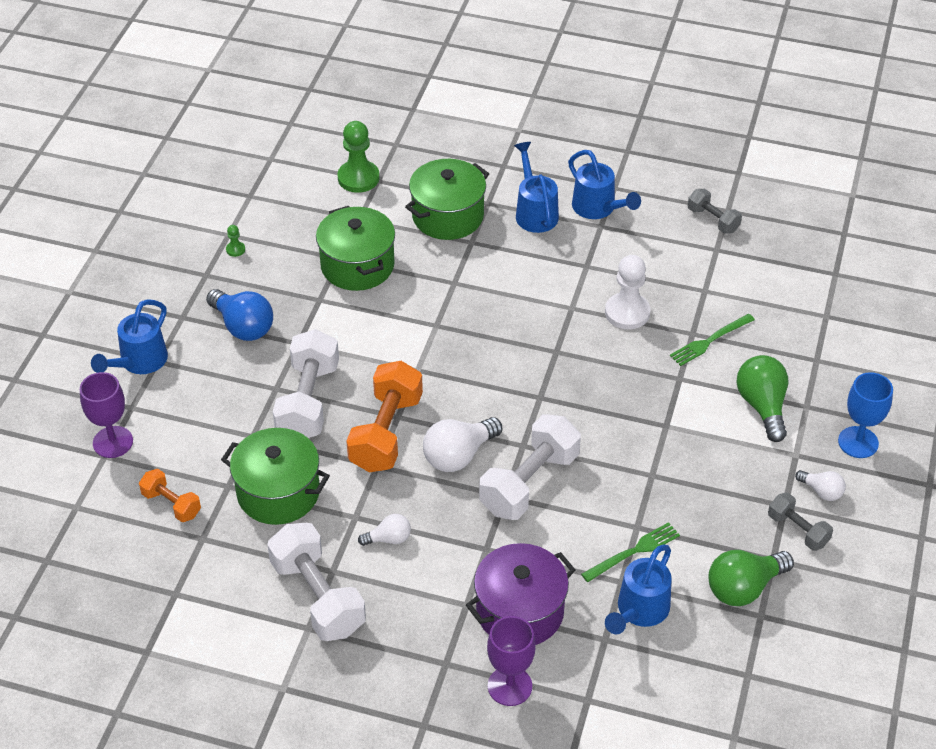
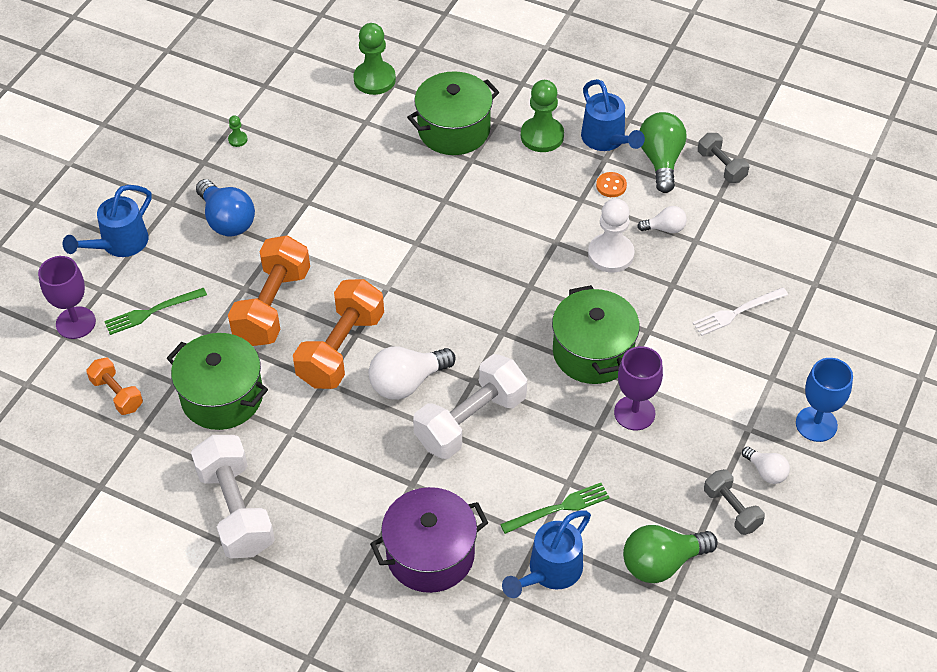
camera: 10 degrees right, 5 degrees up
(308, 401) = (272, 306): white dumbbell -> orange dumbbell
(357, 265) = (353, 171): green pot -> green pot (592, 352)
(389, 539) = (318, 460): white light bulb -> white light bulb (665, 228)
(509, 686) = (402, 631): purple goblet -> purple goblet (634, 413)
(535, 212) = (542, 136): blue watering can -> green pawn
(612, 250) = (611, 186): none -> orange button
(710, 341) = (688, 295): green fork -> green fork (152, 311)
(760, 350) = (737, 312): none -> white fork
(762, 406) = (726, 372): green light bulb -> green light bulb (661, 160)

